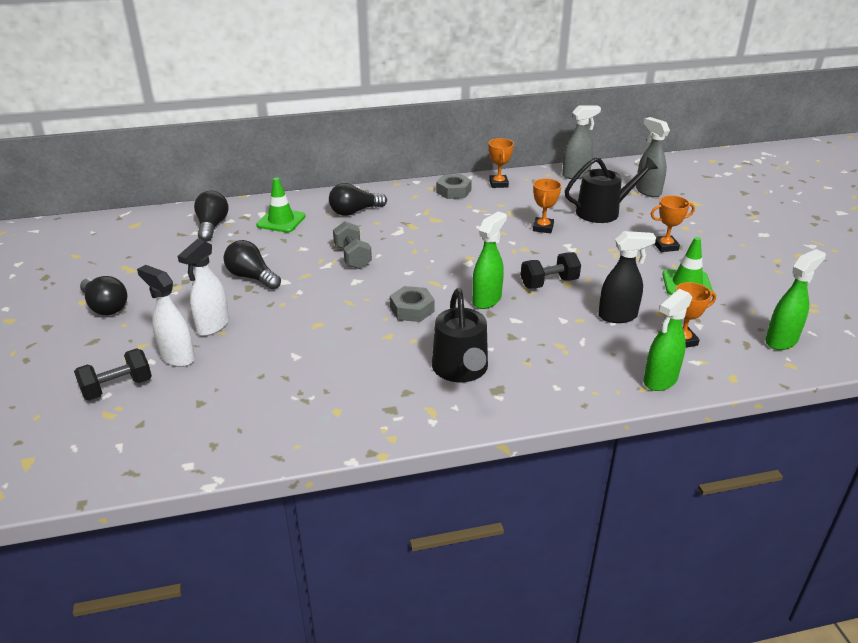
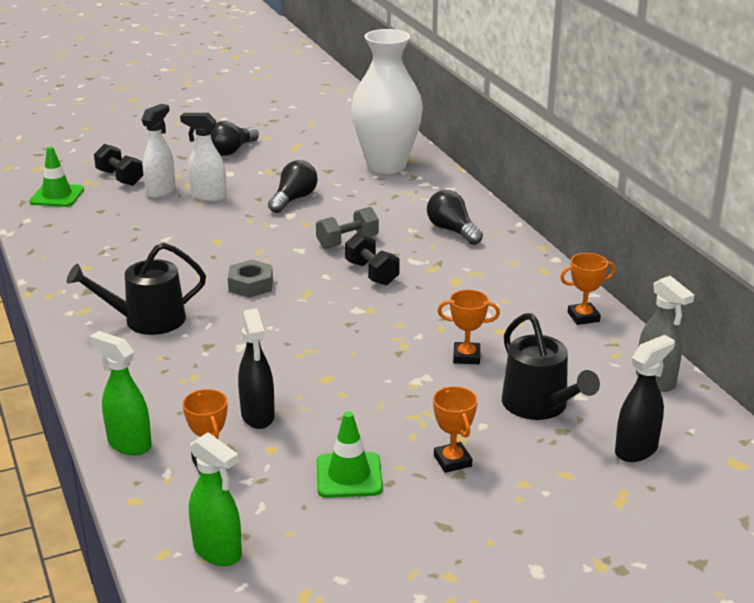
camera: 80 degrees right, 5 degrees down
(212, 226) = (386, 165): black light bulb -> white vase
(281, 221) = (412, 195): green traffic cone -> green traffic cone (57, 196)
(453, 191) = (540, 286): grey nut -> none
(487, 300) = (277, 326): green spray bottle -> none
(549, 283) = (324, 365): black dumbbell -> black dumbbell (371, 273)
(647, 191) = (636, 450): grey spray bottle -> black spray bottle

